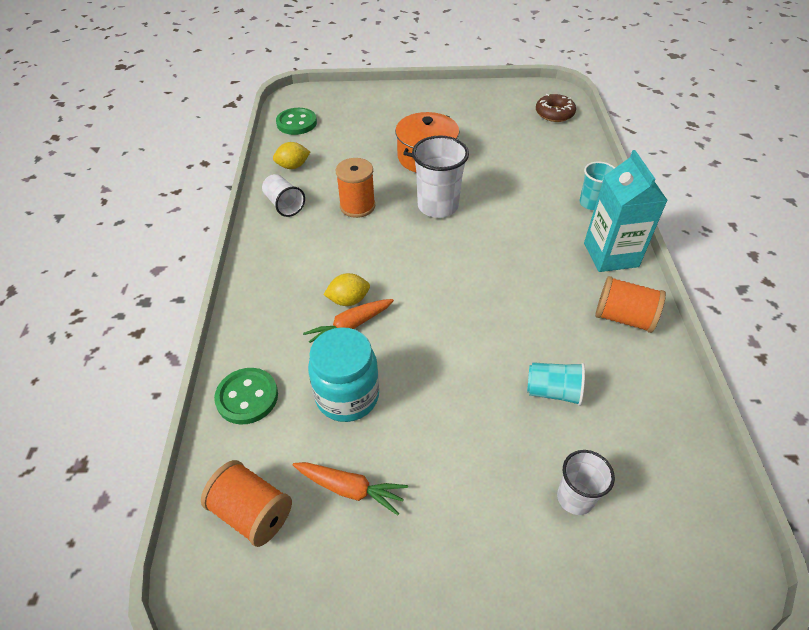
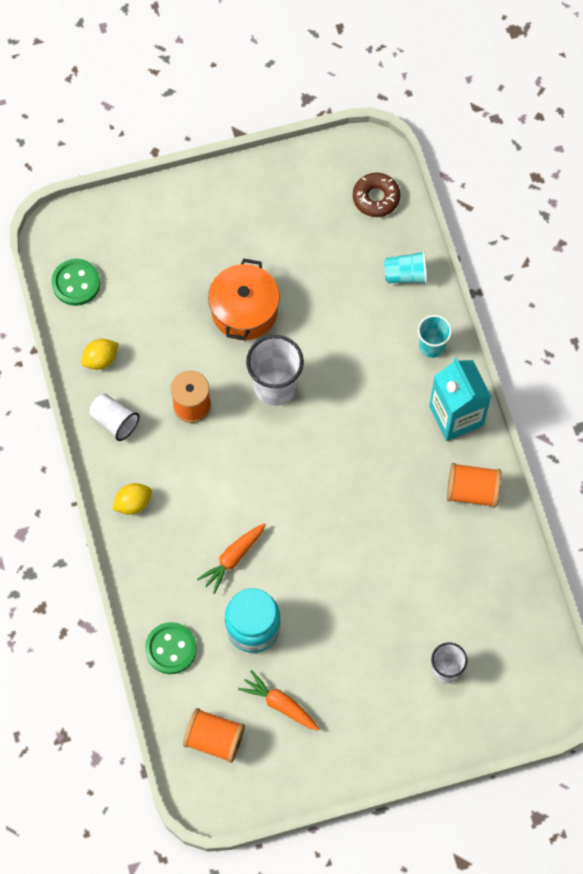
camera: 15 degrees left, 20 degrees up
(348, 300) = (222, 529): yellow lemon -> yellow lemon (133, 503)
(350, 489) = (280, 704): orange carrot -> orange carrot turned 150 degrees counterclockwise
(553, 391) = (419, 583): turquoise cup -> turquoise cup (406, 274)

